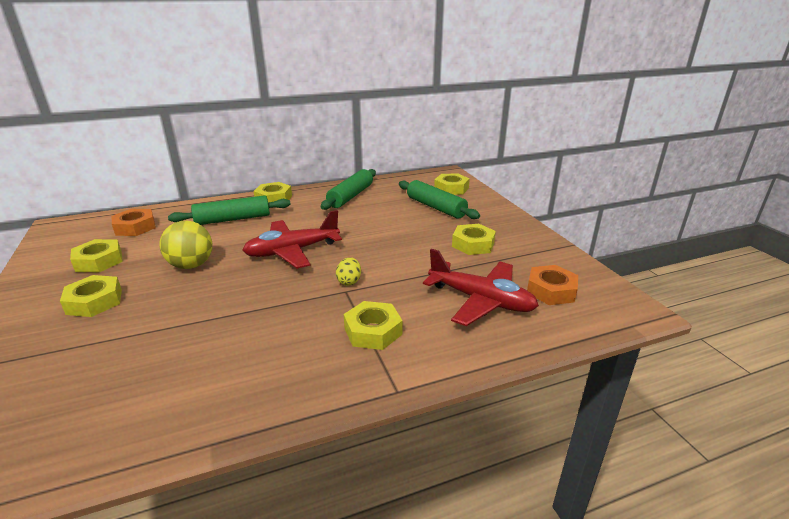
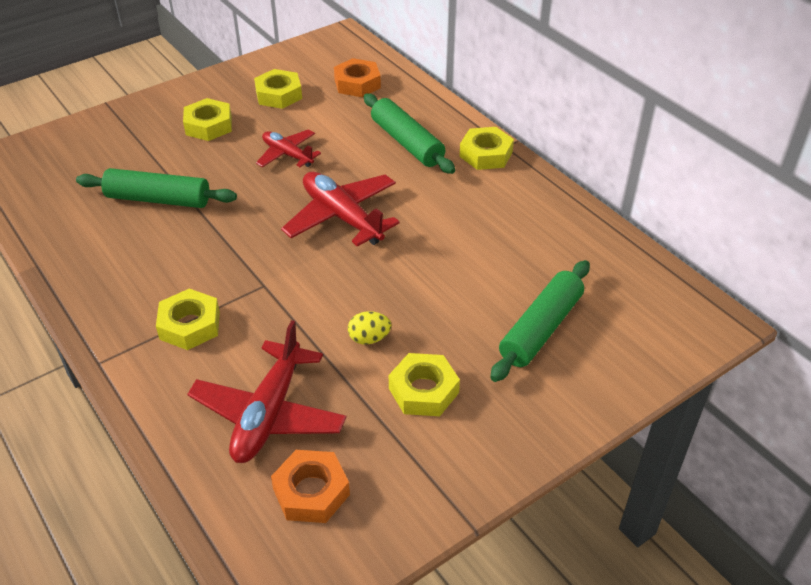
camera: 75 degrees right, 15 degrees up
(191, 265) = (287, 154): yellow ball -> red plane
(349, 281) = (285, 283): yellow egg -> yellow egg (369, 338)
(350, 196) = (533, 224): green rolling pin -> green rolling pin (158, 199)
(451, 188) = (636, 338): yellow nut -> none

